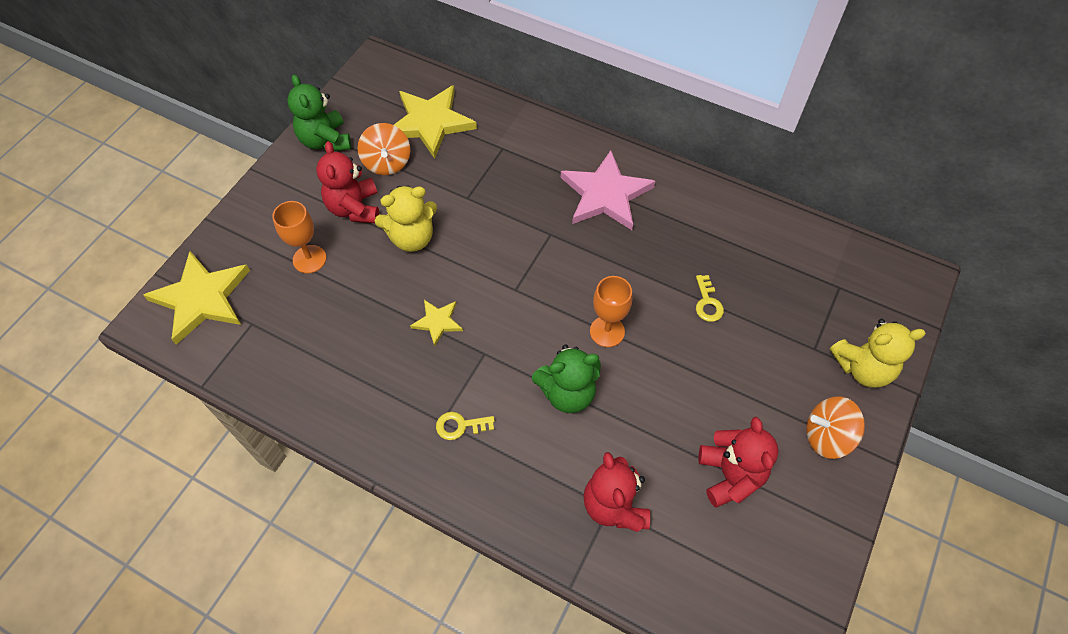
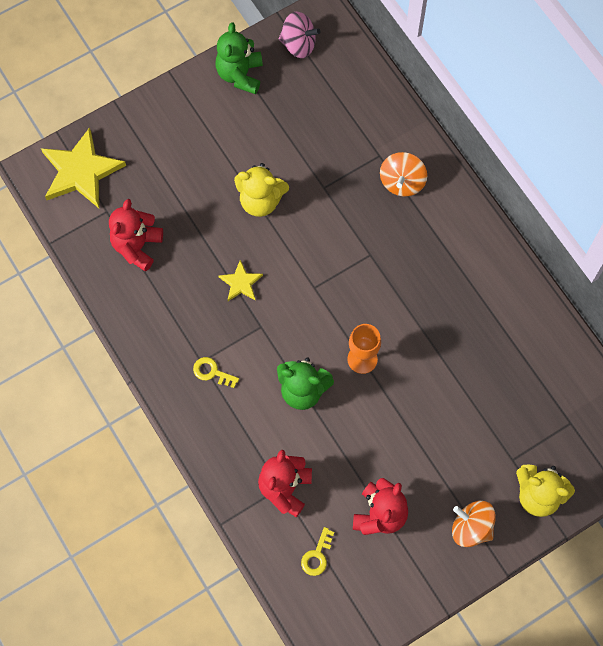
camera: 30 degrees right, 10 degrees up
(309, 259) = (174, 179): orange goblet -> none
(354, 208) = (230, 151): red teddy bear -> red teddy bear (137, 246)
(368, 93) = (298, 44): none -> pink spinning top
(387, 162) = (278, 121): orange spinning top -> orange spinning top (402, 182)
(430, 123) = (334, 100): yellow star -> none
(605, 194) = (437, 243): pink star -> none
(707, 303) = (455, 378): yellow key -> yellow key (317, 556)

